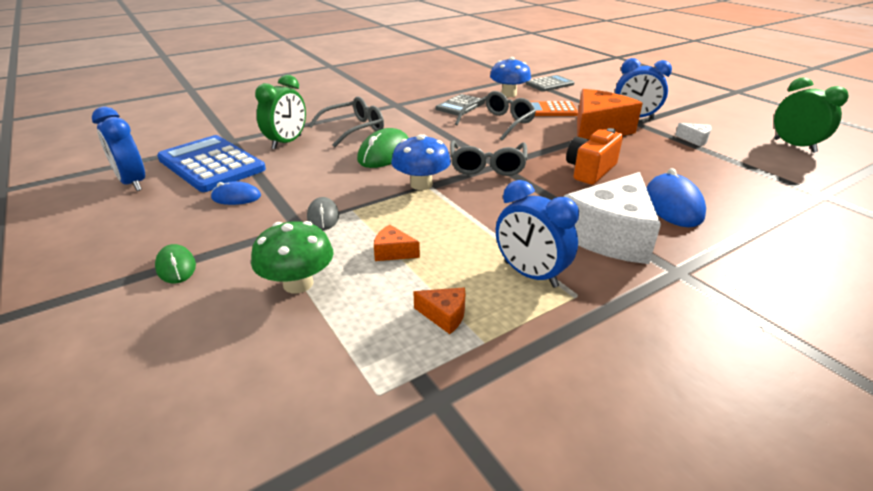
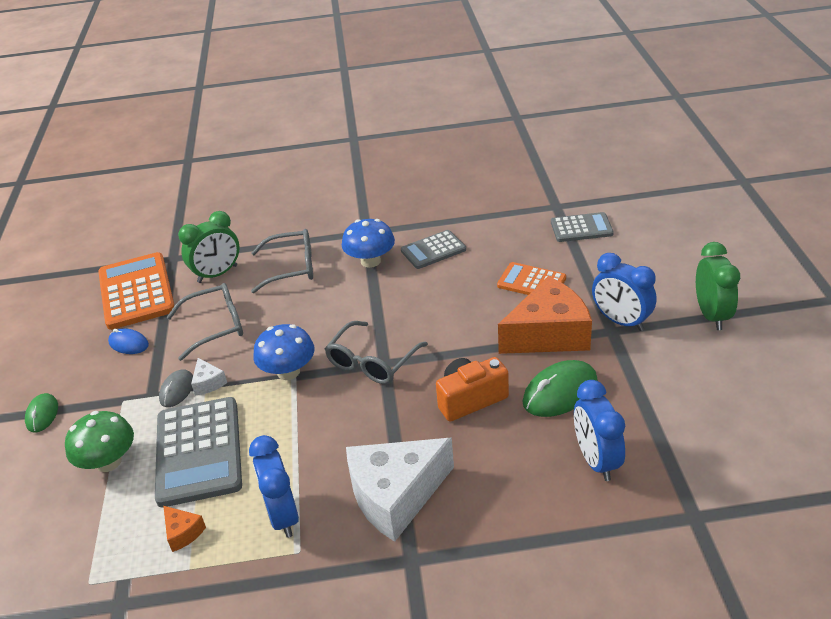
camera: 30 degrees right, 5 degrees up
(133, 183) = (66, 301): blue clock -> blue clock (596, 460)
(211, 164) = (136, 291): blue calculator -> orange calculator
(384, 153) = (291, 315): green mouse -> green mouse (560, 392)
(393, 252) = (199, 451): orange cheese -> grey calculator
(499, 123) = (448, 292): grey glasses -> grey glasses (216, 326)
(508, 94) = (509, 239): blue mushroom -> blue mushroom (370, 261)
(673, 205) = (502, 477): blue mouse -> none
(695, 140) = (651, 382): white cheese -> white cheese (208, 383)
(794, 146) = (772, 428): green clock -> green clock (711, 315)

